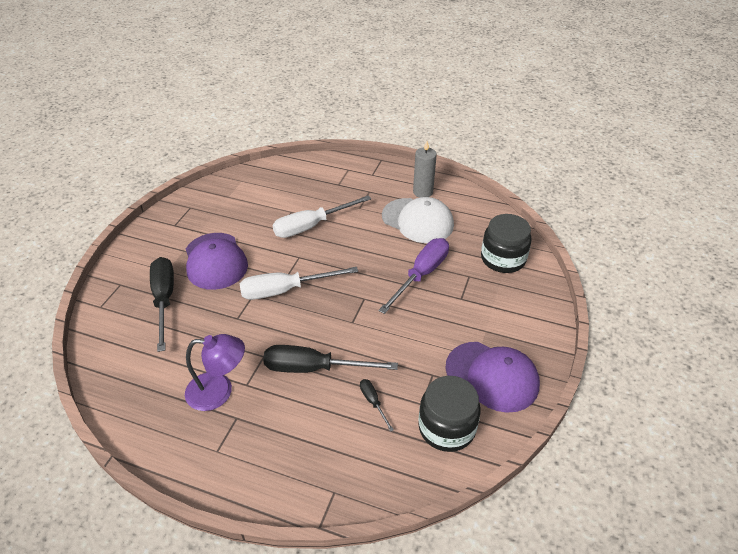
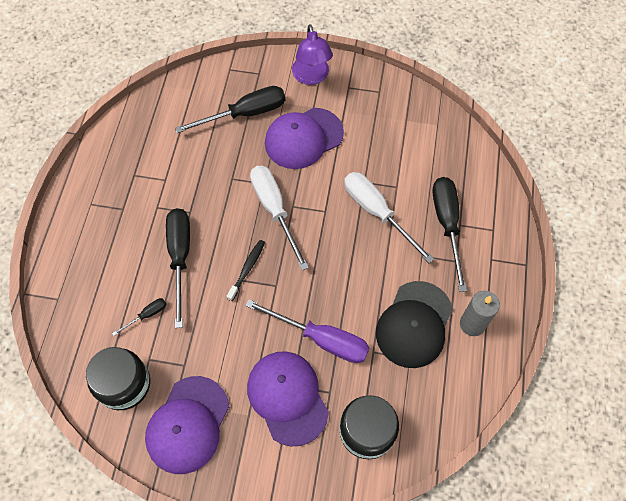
camera: 80 degrees right, 20 degrees up
(219, 391) = (147, 188): purple lamp -> purple lamp (311, 77)
(336, 190) = (447, 224): none -> black screwdriver
(342, 316) = (247, 269): none -> black toothbrush
(417, 220) = (414, 324): white cap -> black cap
(471, 303) = (287, 397): none -> purple cap

